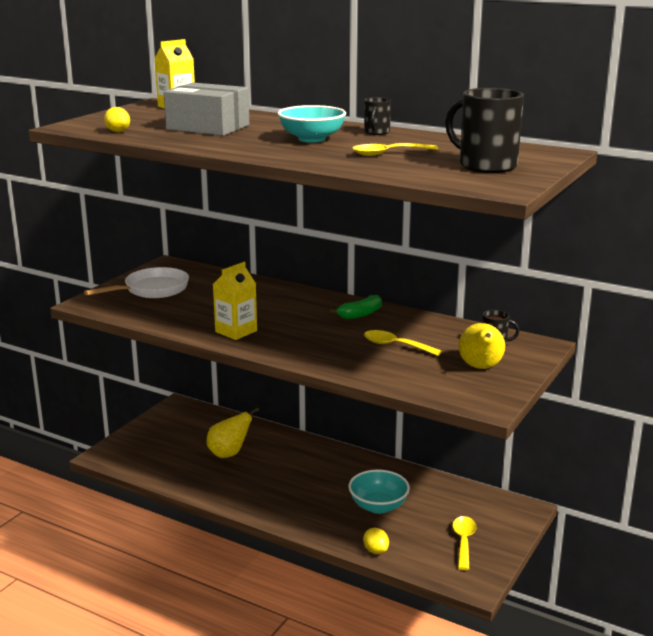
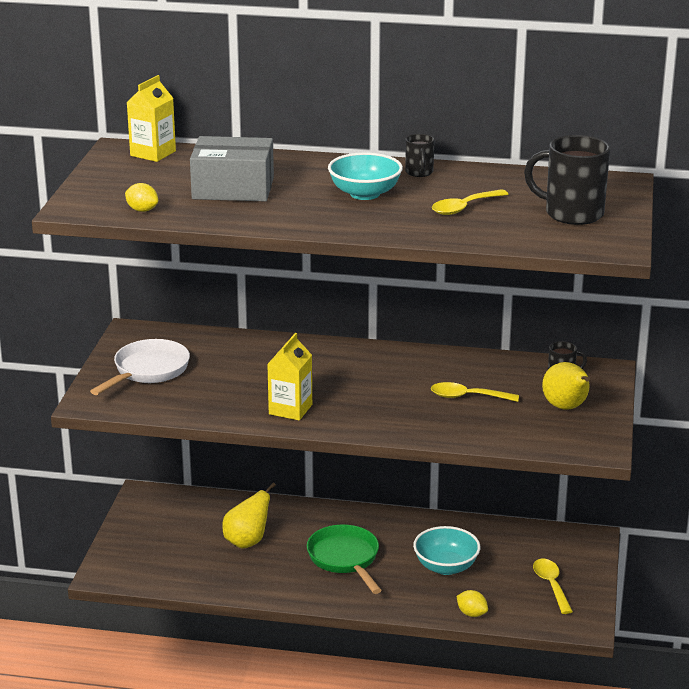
camera: 20 degrees left, 5 degrees up
(297, 483) = (345, 559): none -> green pan
(360, 314) = (403, 364): green banana -> none

